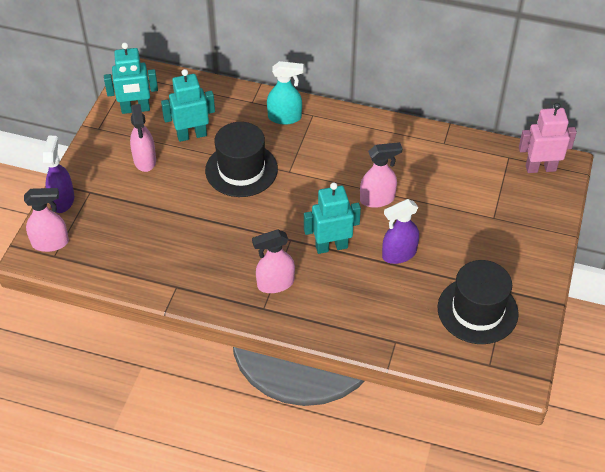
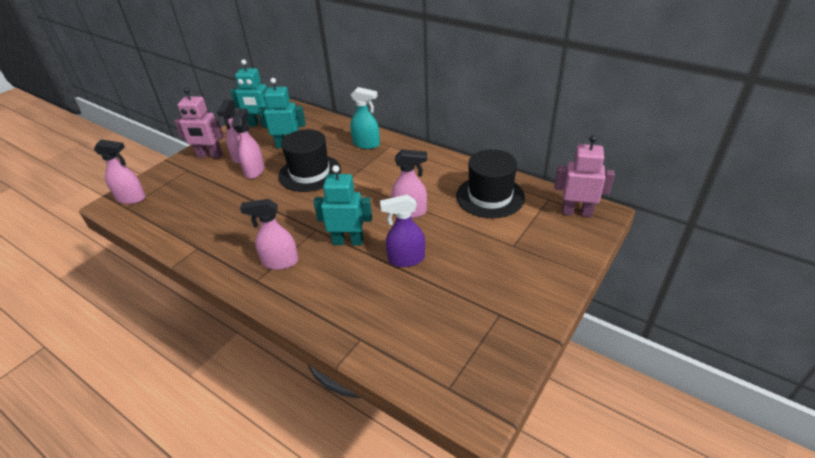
camera: 20 degrees right, 10 degrees down
(62, 200) = (164, 172): purple spray bottle -> none
(103, 167) = (209, 156): none -> pink robot
(174, 178) = (254, 171): none -> pink spray bottle
(477, 310) = (460, 327): black hat -> black hat (490, 196)

